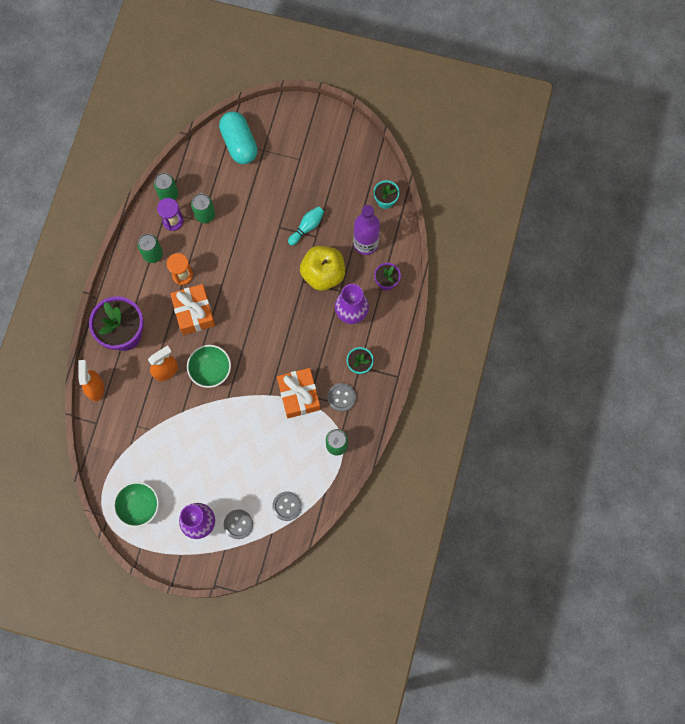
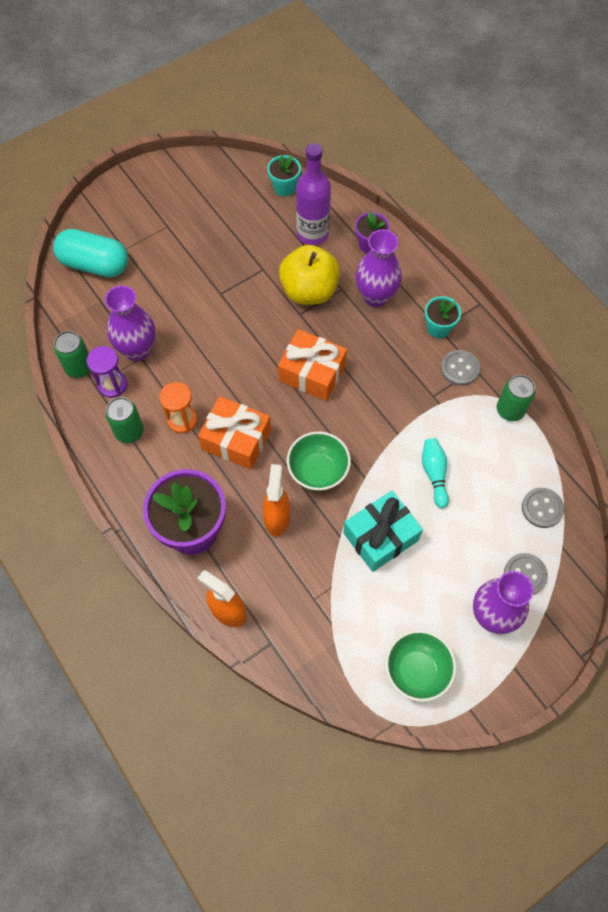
camera: 50 degrees left, 10 degrees down
(199, 433) = (381, 536): none -> turquoise gift
(205, 215) = (137, 350): green can -> purple vase
(299, 395) = (423, 406): orange gift -> orange gift (312, 373)
(307, 227) = (245, 270): turquoise bowling pin -> turquoise bowling pin (434, 474)

